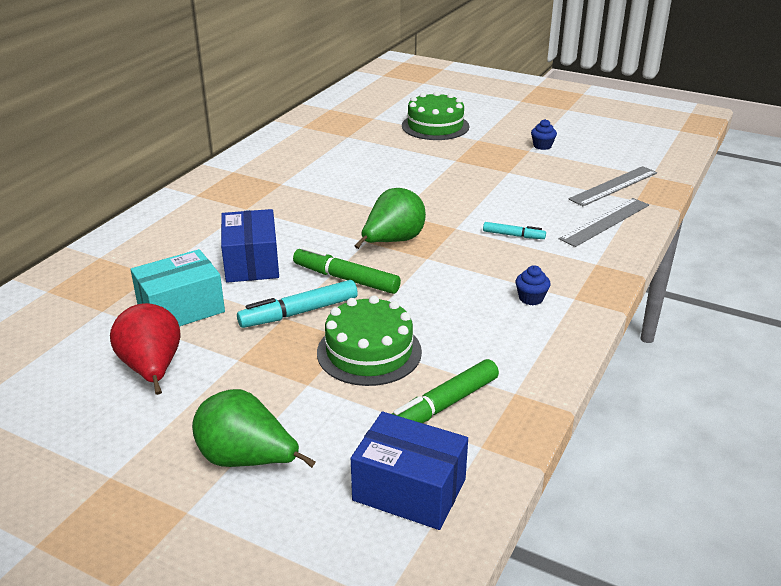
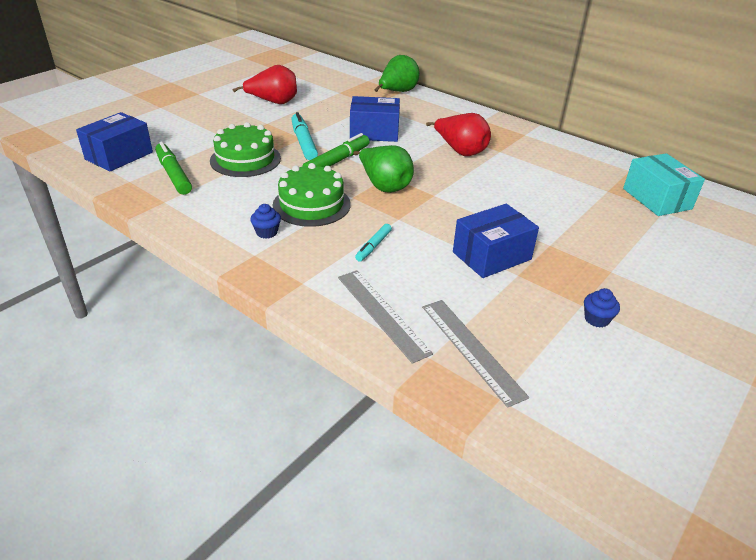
camera: 100 degrees right, 5 degrees up
(181, 309) = (328, 110): turquoise box -> turquoise box (656, 199)
(247, 460) = (181, 120): green pear -> green pear (397, 92)
(289, 204) = (460, 151): none -> red pear
(435, 126) = (648, 247): green cake -> green cake (311, 204)
(489, 182) = (491, 256): none -> blue box

